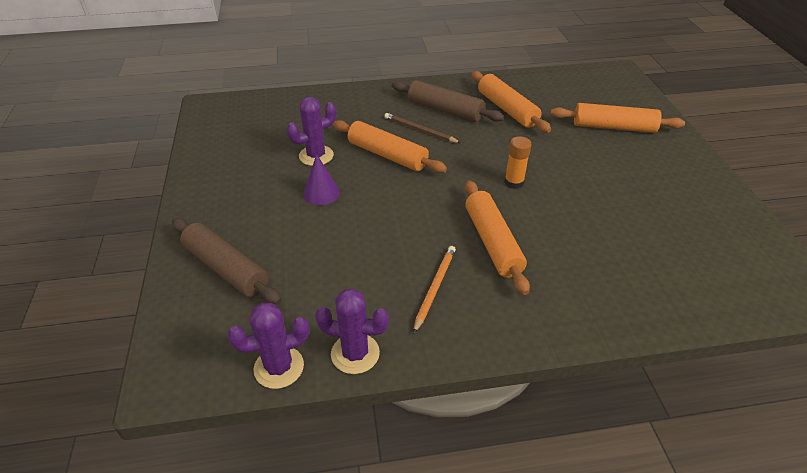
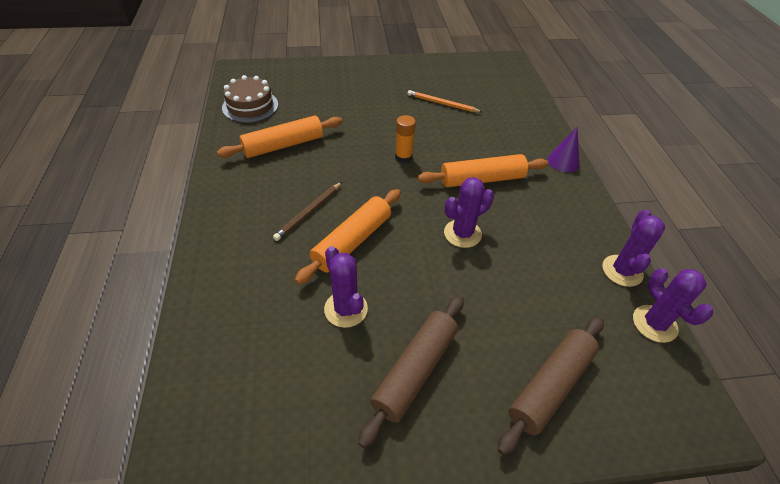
camera: 90 degrees left, 5 degrees up
(321, 193) = (418, 301): purple cone -> purple cone (563, 161)
(403, 223) = (462, 234): none -> purple cactus
(434, 288) = (540, 218): orange pencil -> orange pencil (442, 104)
(445, 110) = (272, 189): brown rolling pin -> brown rolling pin (415, 371)
(560, 85) = (250, 106): none -> brown cake
(613, 127) = (329, 91): orange rolling pin -> none

